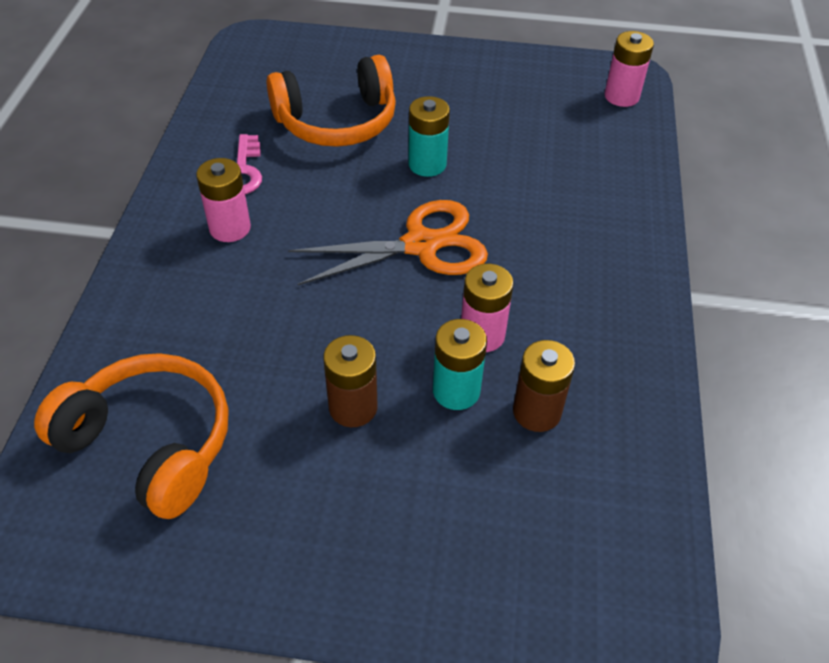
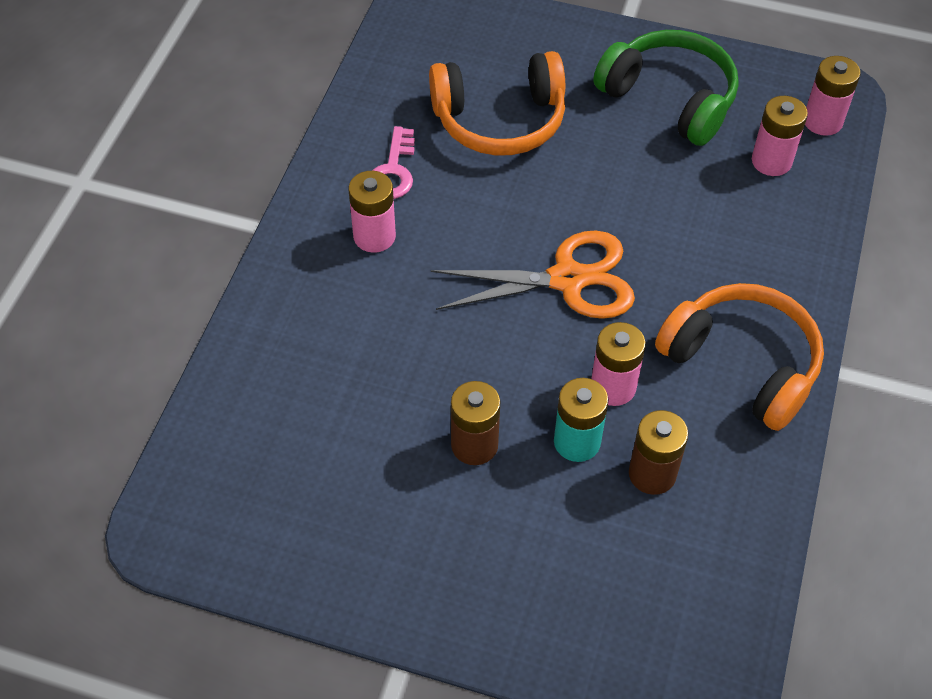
camera: 10 degrees right, 5 degrees up
(150, 443) = (281, 455): orange headphones -> orange headphones (742, 364)
(427, 164) = (589, 184): turquoise battery -> none
(486, 91) = (669, 99): none -> green headphones
(585, 130) = (771, 161): none -> pink battery

